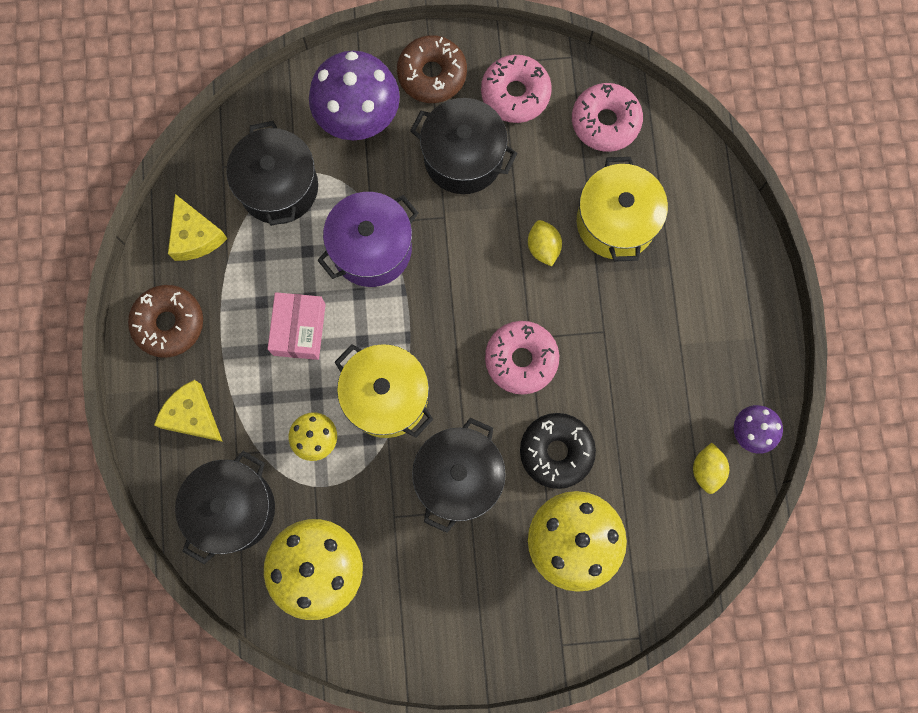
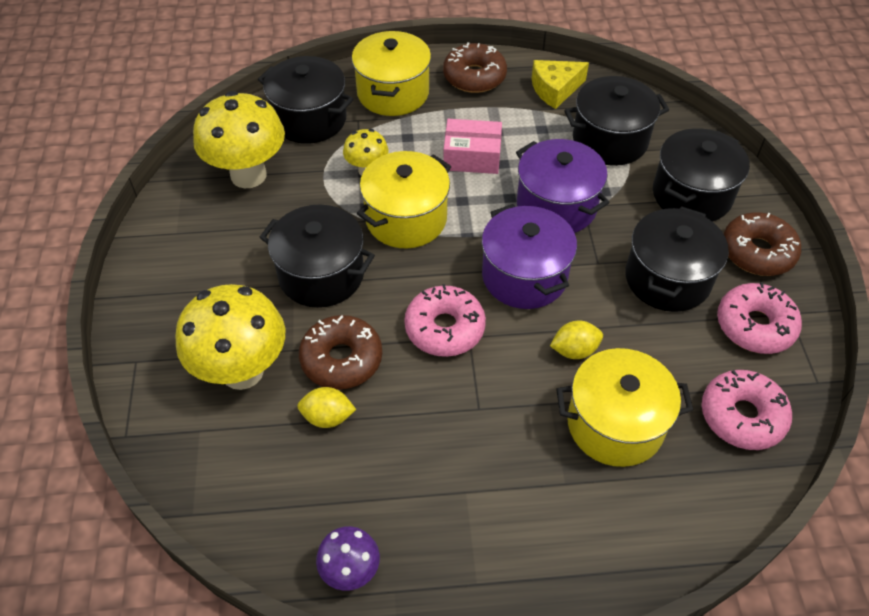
camera: 90 degrees right, 25 degrees down
(192, 416) = (393, 93): yellow cheese -> yellow pot
(359, 119) = (691, 195): purple mushroom -> black pot
(460, 285) = (524, 276): none -> purple pot
(556, 452) = (341, 359): black donut -> brown donut
(707, 470) = (307, 516): yellow lemon -> yellow lemon (328, 417)

